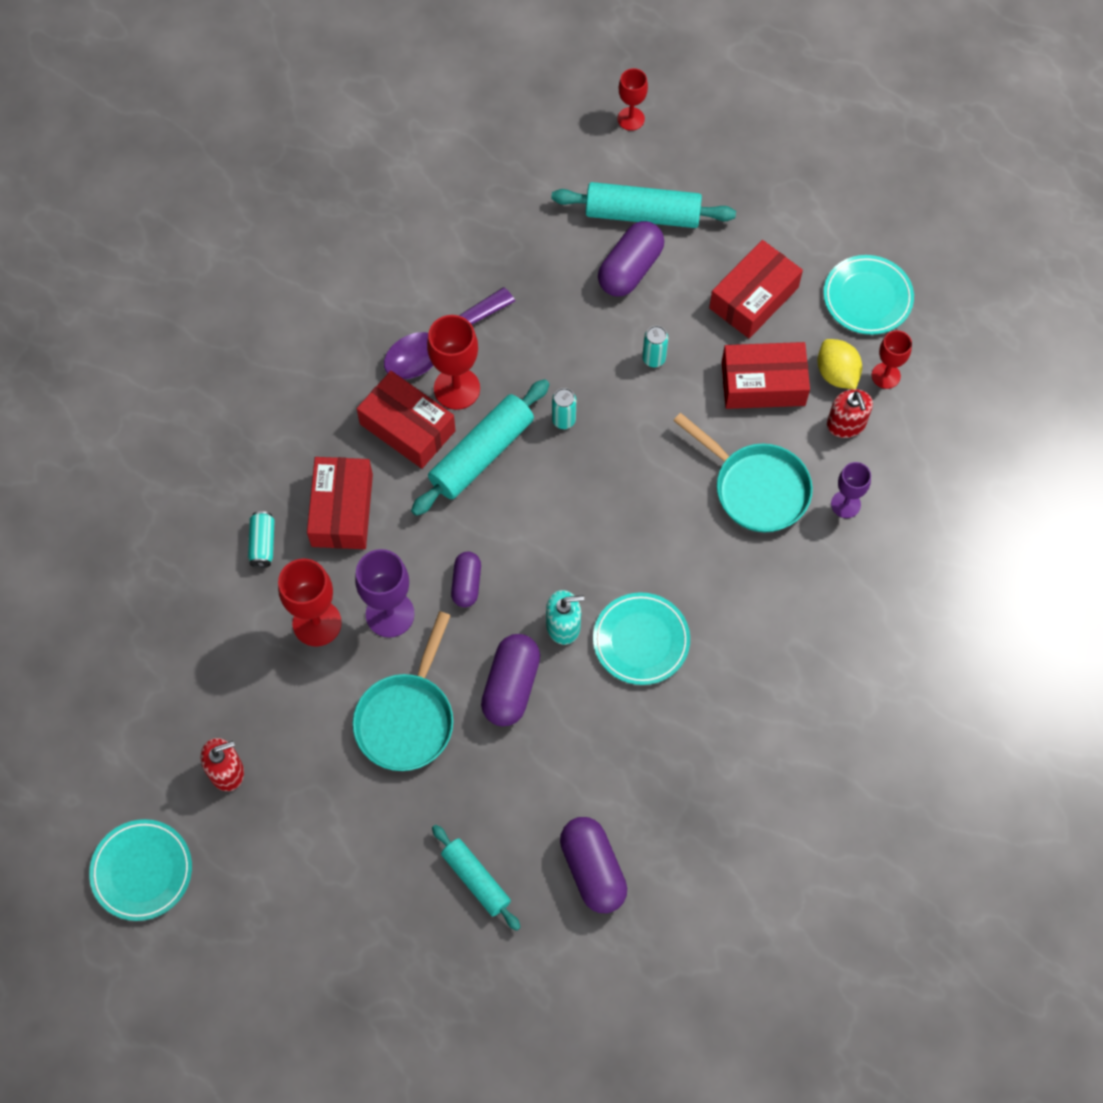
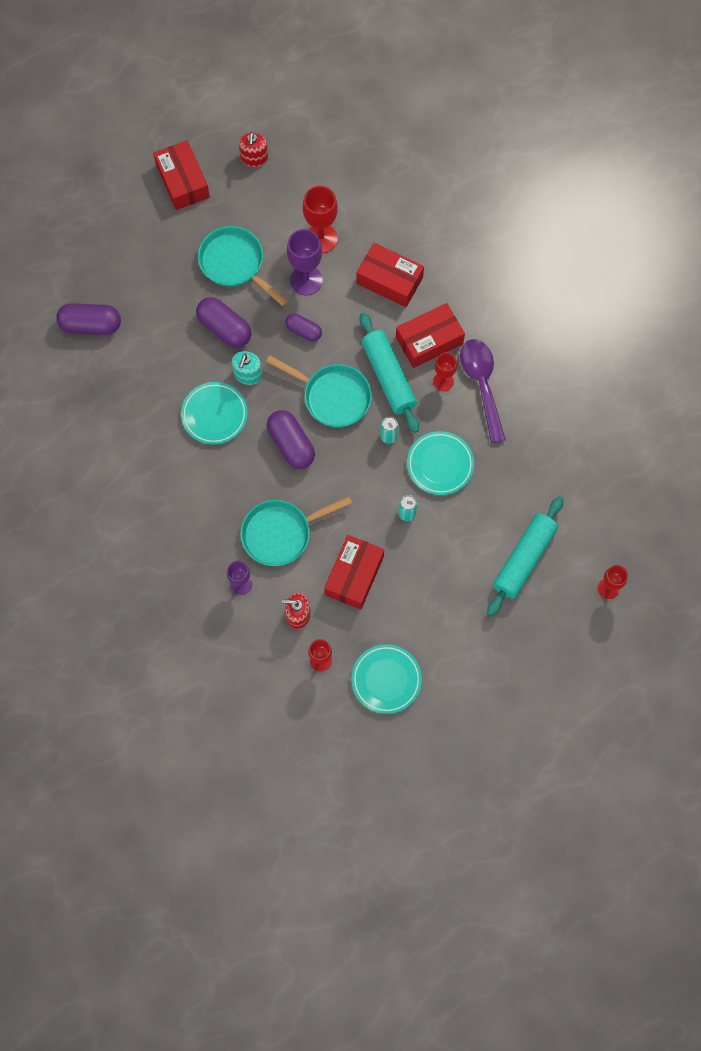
camera: 115 degrees right, 5 degrees up
(142, 871) = (218, 97): turquoise plate -> turquoise plate (440, 464)
(262, 544) = (389, 228): turquoise can -> none
(457, 388) = (443, 381): red goblet -> red goblet, size x0.62
(476, 879) = (120, 261): turquoise rolling pin -> none
(542, 508) = (333, 396): none -> turquoise pan
(630, 269) = (483, 530): purple capsule -> purple capsule (291, 444)
(754, 298) = (422, 602): red box -> red box (182, 181)
(836, 373) = (338, 628): yellow lemon -> none

